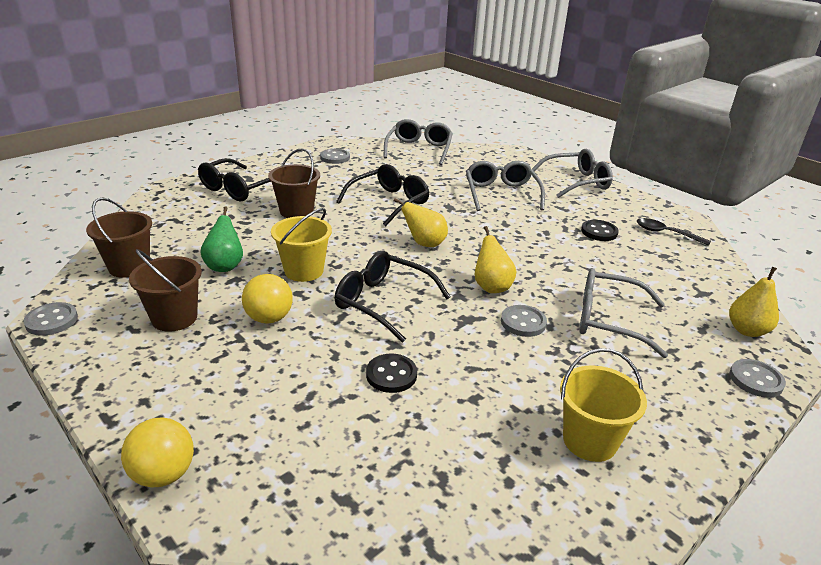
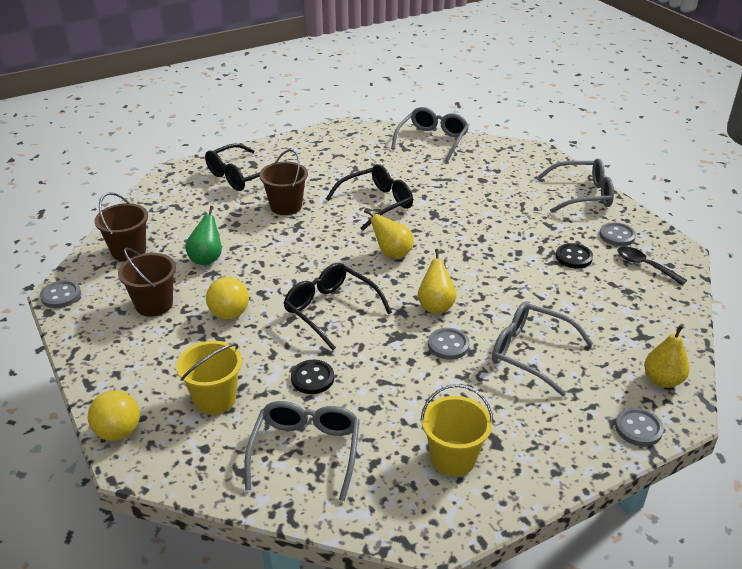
camera: 15 degrees right, 5 degrees up
(304, 271) = (272, 271): yellow bucket -> yellow bucket (215, 399)
(335, 157) = (343, 145): grey button -> grey button (617, 236)
(501, 194) = (494, 202): grey glasses -> grey glasses (306, 451)

